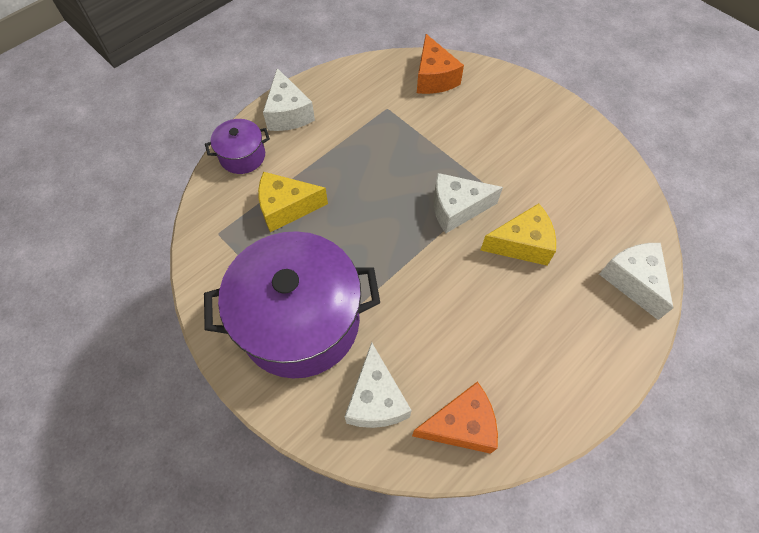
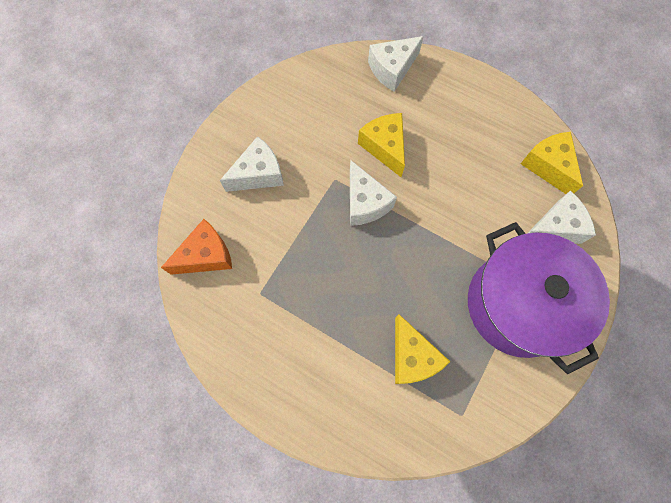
camera: 105 degrees left, 10 degrees up
(242, 156) = (363, 429): purple pot -> none
(288, 113) = (292, 399): white cheese -> white cheese (258, 174)
(460, 425) = (548, 166): orange cheese -> yellow cheese

